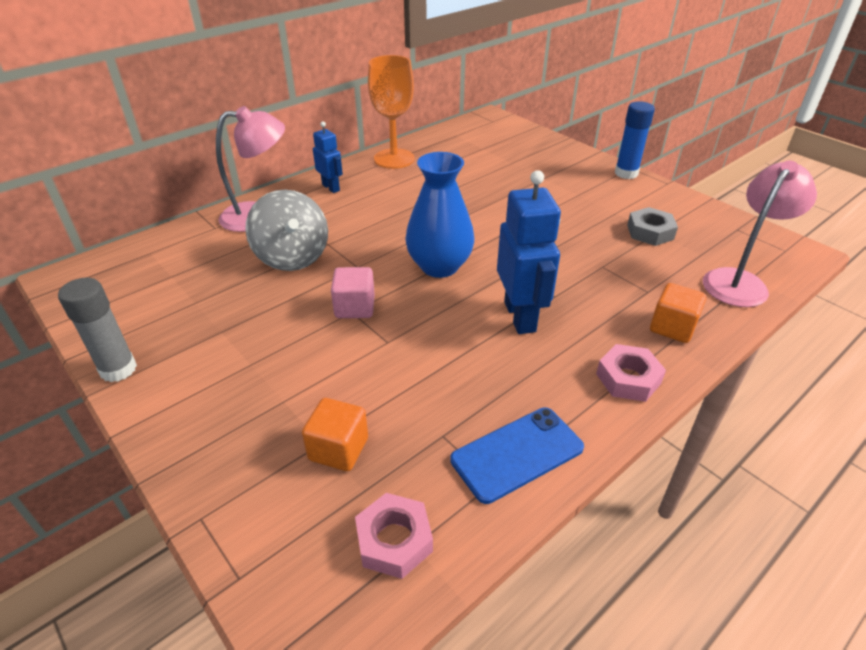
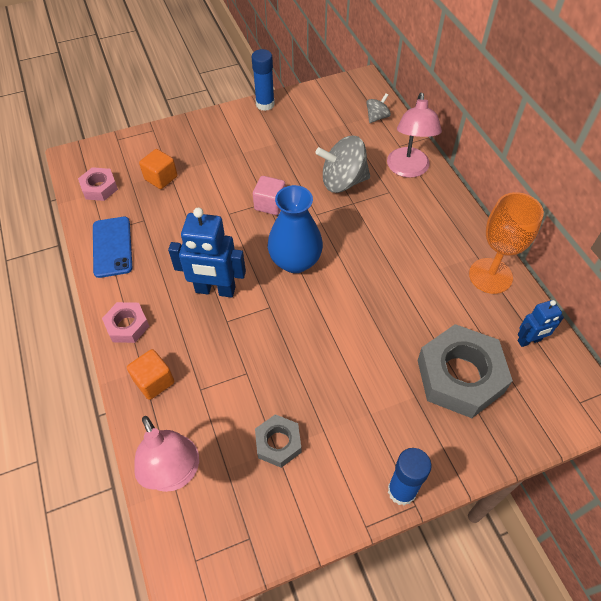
camera: 110 degrees right, 15 degrees up
(118, 369) = (265, 104): grey glue stick -> blue glue stick
(156, 252) = (377, 117): none -> grey spinning top
(331, 187) = (442, 218): blue robot -> blue robot (529, 340)
(509, 162) = (460, 376): none -> grey nut

